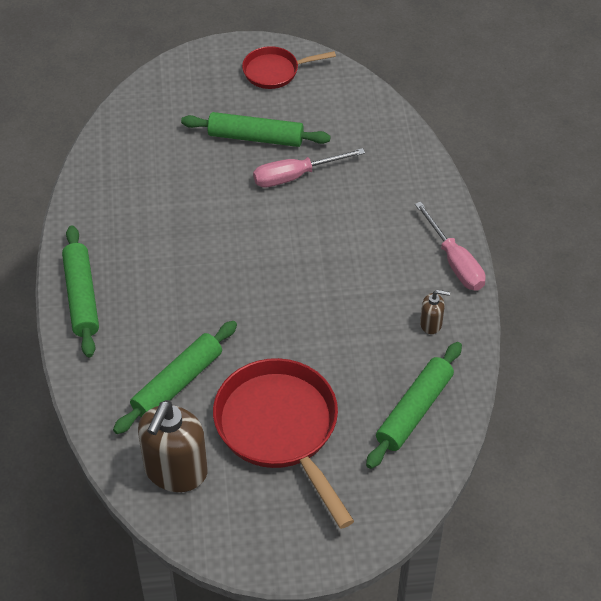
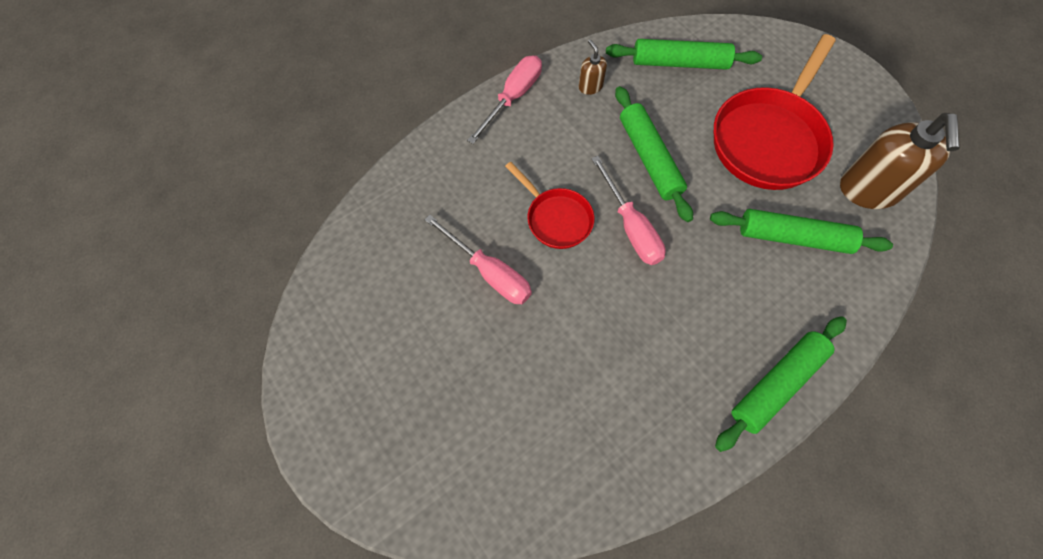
camera: 120 degrees left, 15 degrees up
(175, 471) = (868, 190): brown soap dispenser -> brown soap dispenser turned 105 degrees clockwise
(255, 137) = (457, 342): green rolling pin -> green rolling pin (649, 158)
(269, 278) = (631, 227): none -> pink screwdriver
(275, 71) = (339, 380): red pan -> red pan (556, 218)

